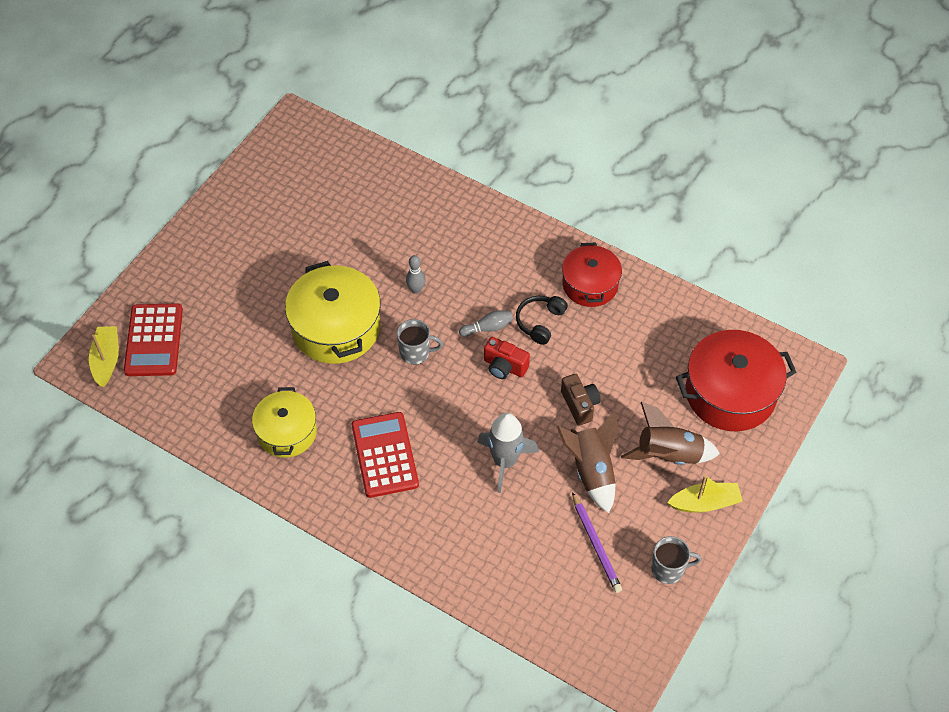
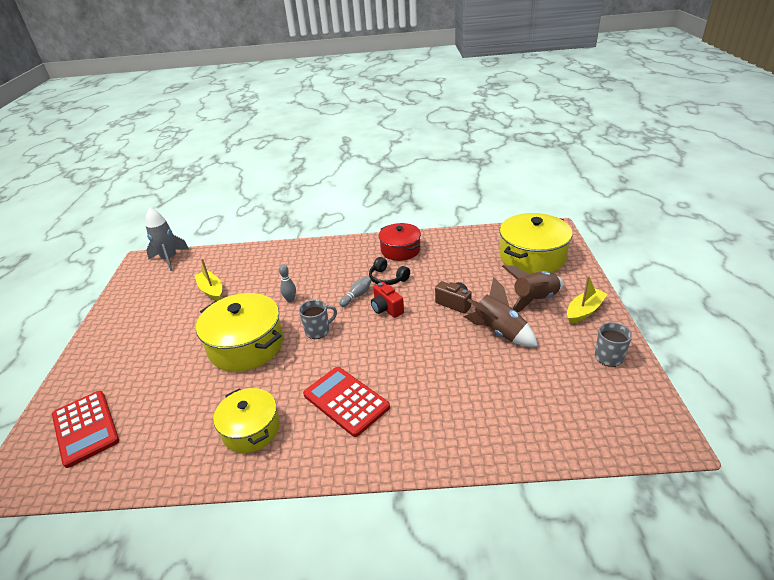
camera: 30 degrees left, 20 degrees down
(106, 360) = (40, 466): yellow boat -> yellow boat (211, 290)
(504, 367) = (386, 309): red camera -> red camera turned 60 degrees clockwise
(505, 461) = (438, 357): grey rocket -> grey rocket (170, 259)
(540, 322) = (387, 278): black headphones -> black headphones turned 45 degrees counterclockwise
(596, 544) = (549, 370): purple pencil -> none
(730, 393) = (532, 257): red pot -> yellow pot

